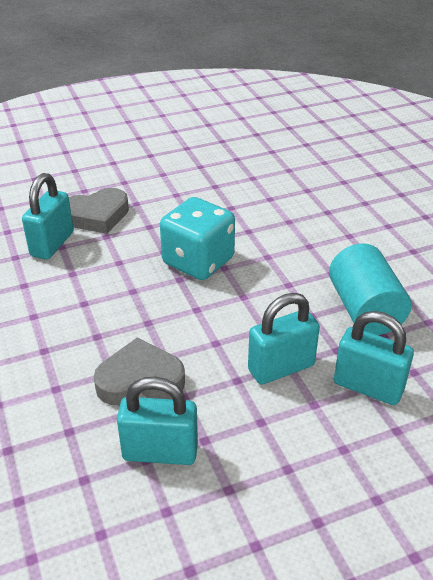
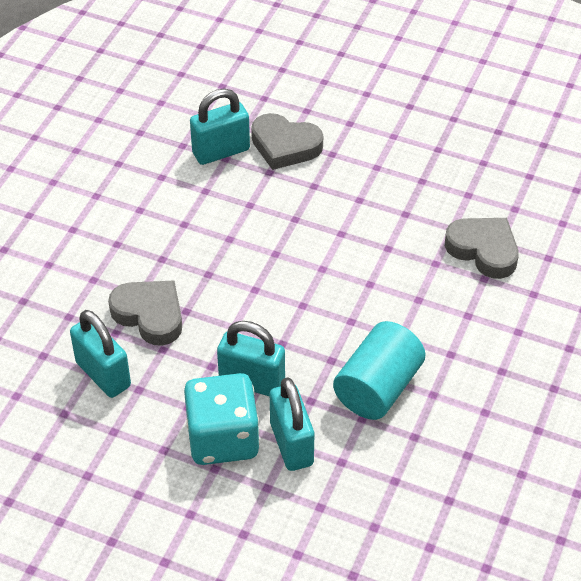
camera: 45 degrees right, 10 degrees up
(198, 261) = (309, 248): turquoise dice -> turquoise dice (223, 438)
(305, 198) = (483, 250): none -> grey heart

